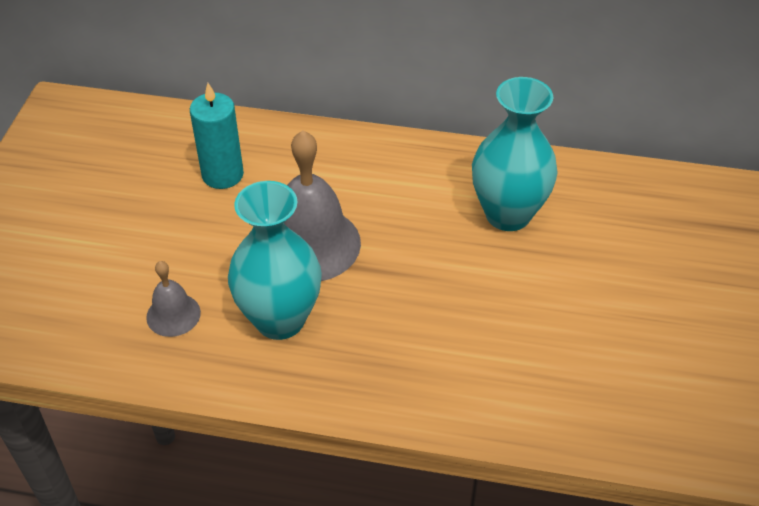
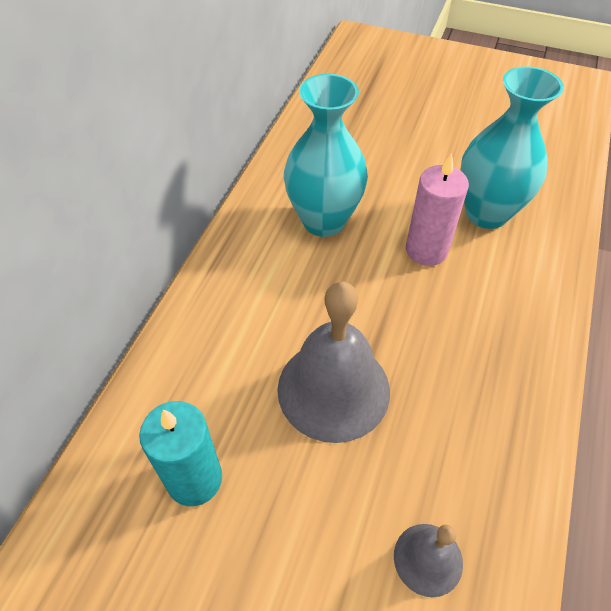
camera: 80 degrees left, 5 degrees up
(280, 319) = (441, 433): turquoise vase -> turquoise vase (486, 213)
(493, 300) = (426, 250): none -> pink candle

